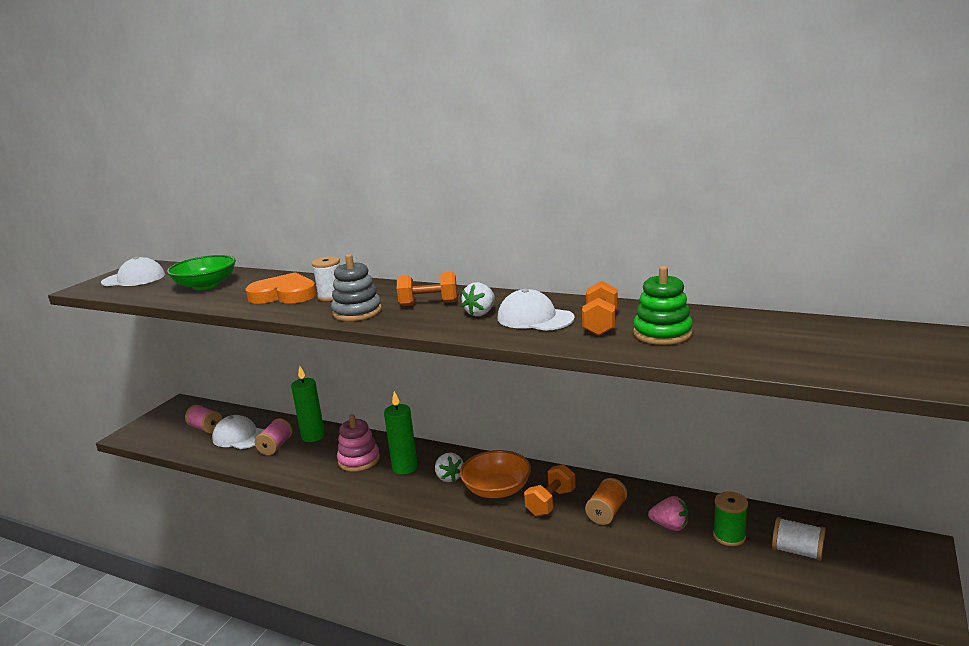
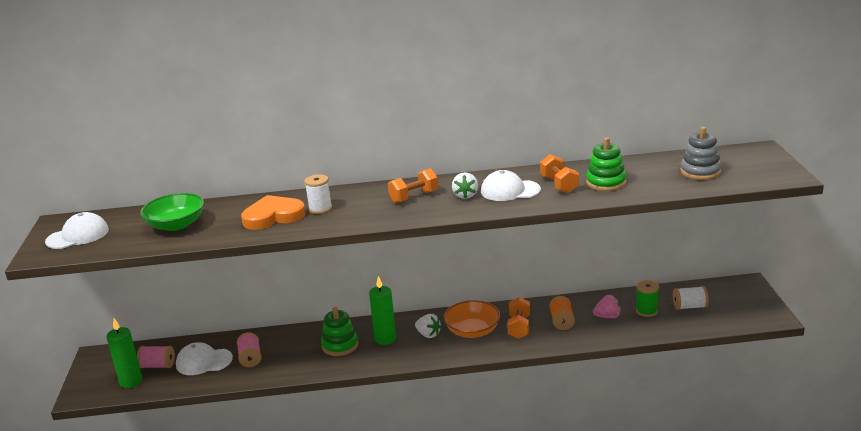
camera: 30 degrees left, 5 degrees up
(313, 436) = (275, 341): green candle -> green candle (131, 381)
(357, 312) = (366, 216): grey stacking toy -> grey stacking toy (700, 172)
(359, 460) = (340, 345): pink stacking toy -> green stacking toy

